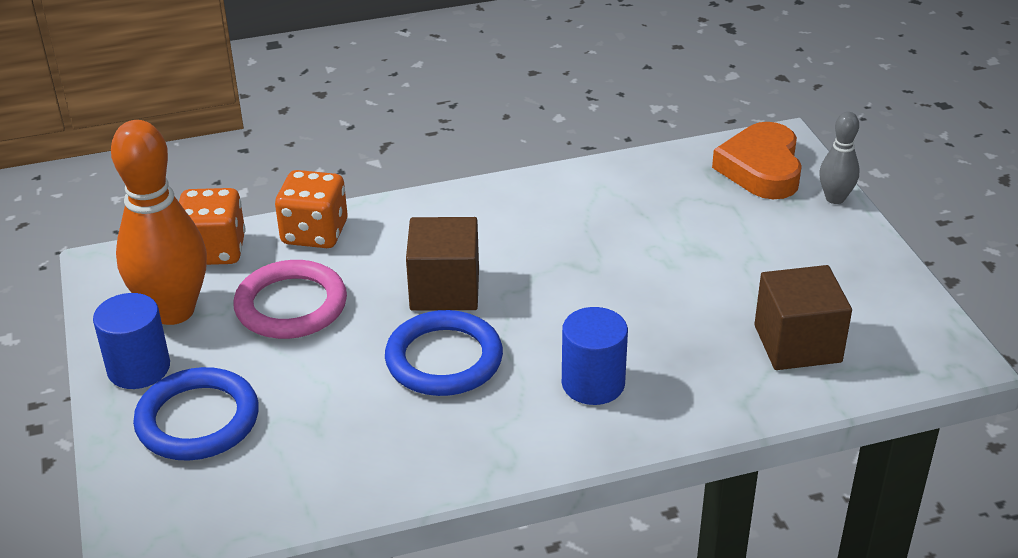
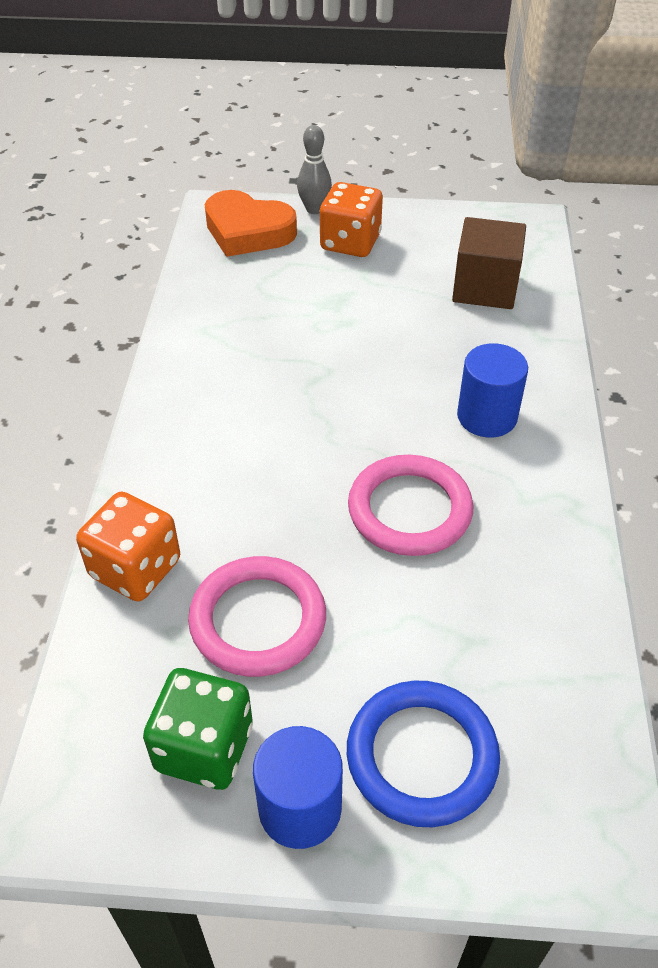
camera: 70 degrees left, 10 degrees up
(173, 311) = (204, 748): orange bowling pin -> green dice
(214, 250) = (105, 678): orange dice -> orange dice (350, 243)
(444, 359) = (409, 510): blue ring -> pink ring
(445, 289) = (301, 481): brown cube -> none

